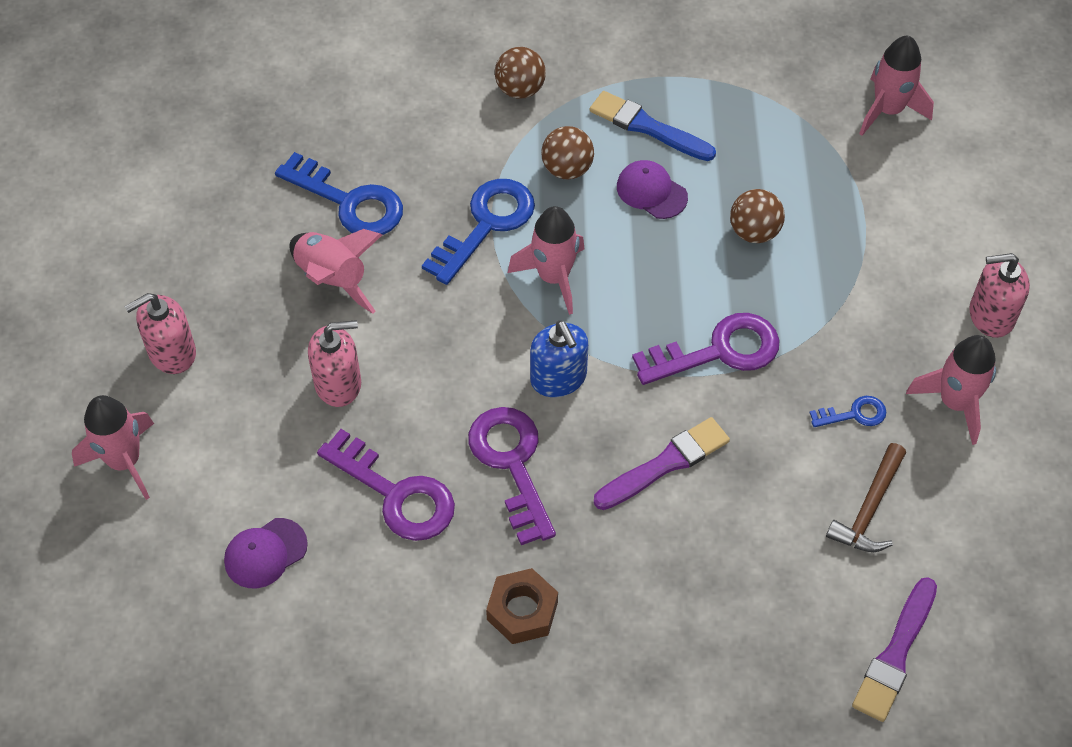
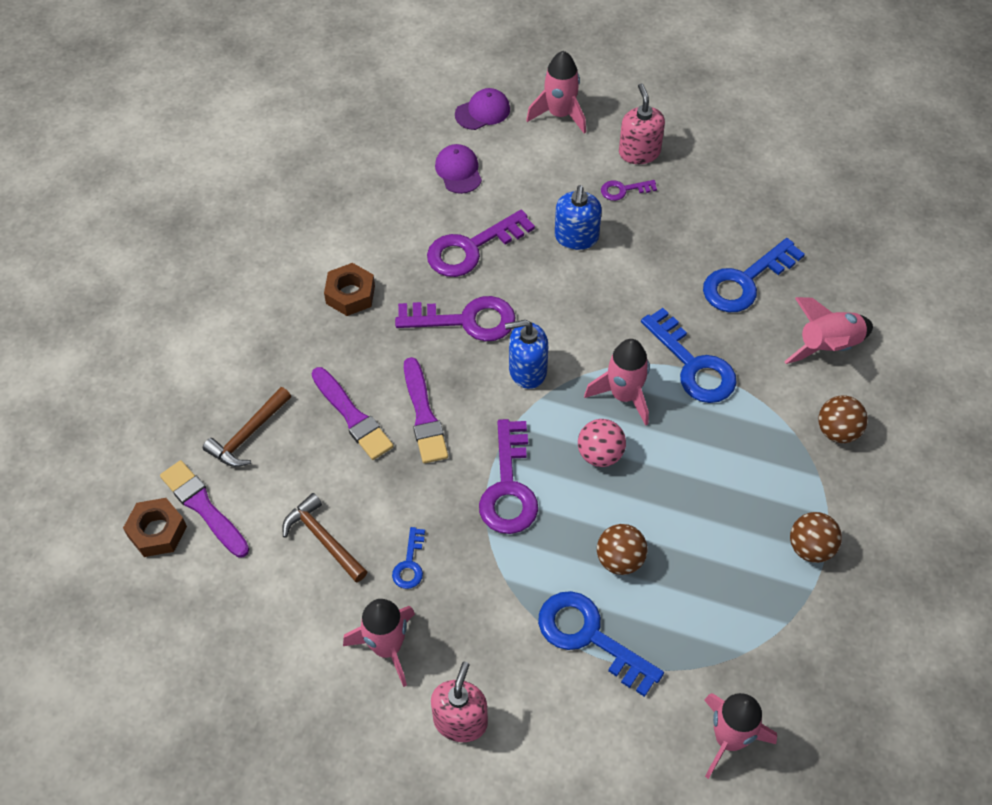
camera: 110 degrees right, 0 degrees up
(243, 353) = (623, 190): none -> purple key
(333, 279) = (672, 254): pink rocket -> pink rocket (828, 346)
(338, 383) = (576, 237): pink soap dispenser -> blue soap dispenser
(567, 169) = (735, 439): brown ball -> brown ball (810, 548)
(639, 280) = (600, 454): none -> pink ball
(647, 127) = (766, 517): blue brush -> none
(651, 192) = (690, 495): purple cap -> purple cap (482, 111)
(700, 539) = (352, 416): none -> purple brush
(778, 646) = (248, 435): none -> brown hammer
(849, 236) = (589, 637): none -> blue key
(951, 692) = (157, 531): none -> brown nut

